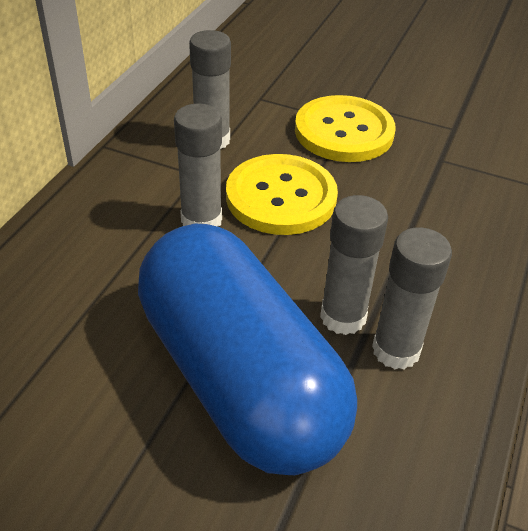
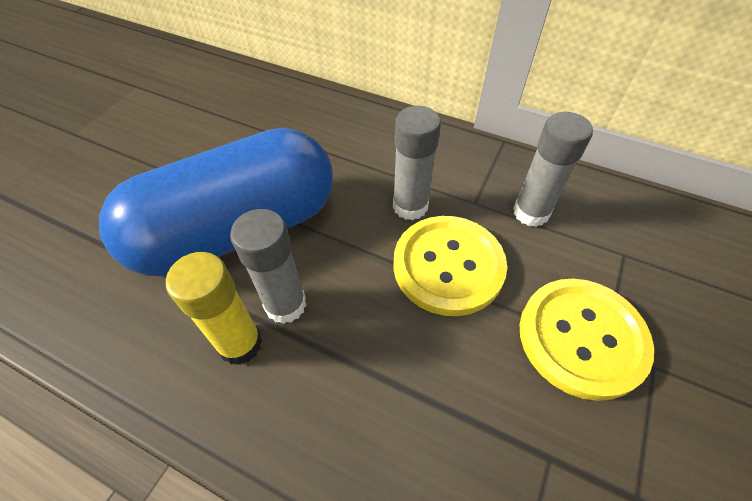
camera: 95 degrees right, 10 degrees up
(396, 350) = (240, 344): grey glue stick -> yellow glue stick

